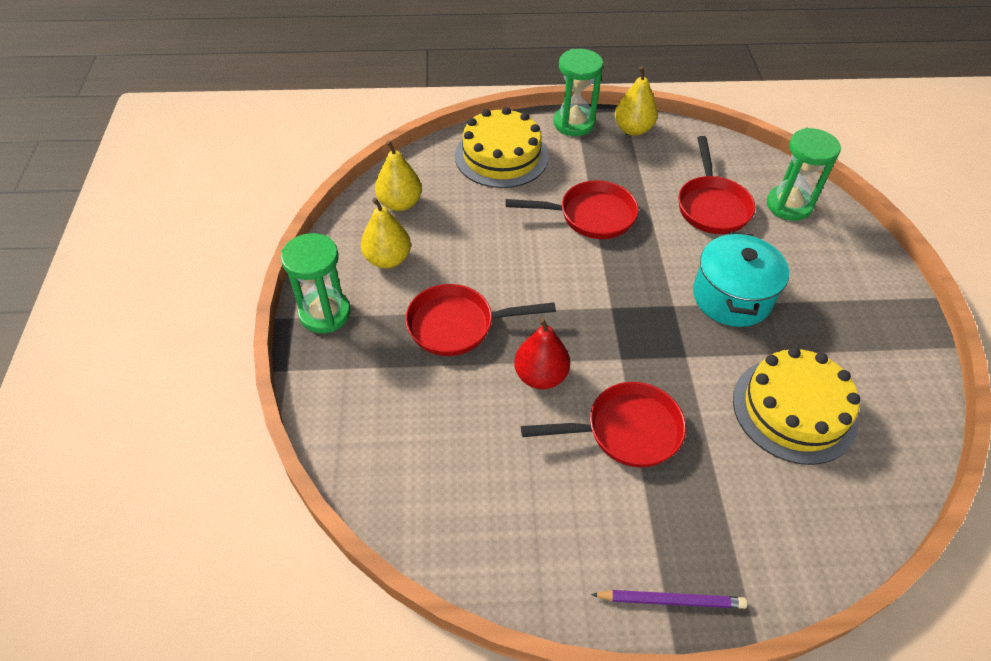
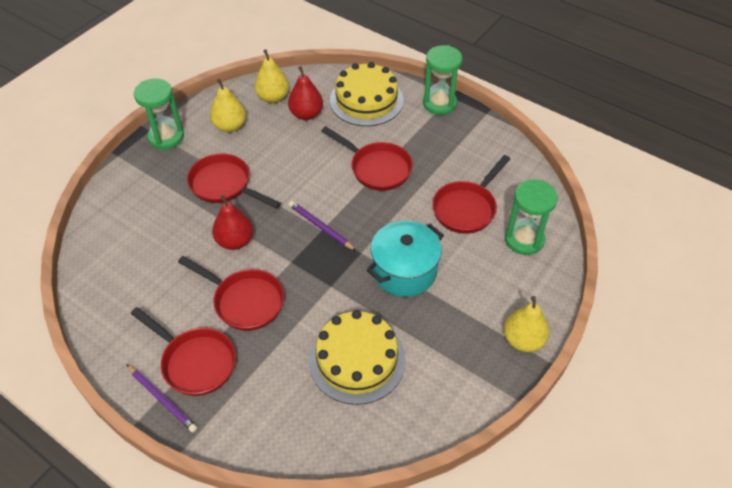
camera: 40 degrees right, 0 degrees up
(457, 202) = (306, 114): none -> red pear
(608, 305) = (321, 227): none -> purple pencil
(633, 129) = (476, 128): yellow pear -> yellow pear (523, 340)
(654, 532) = (195, 362): none -> red pan

